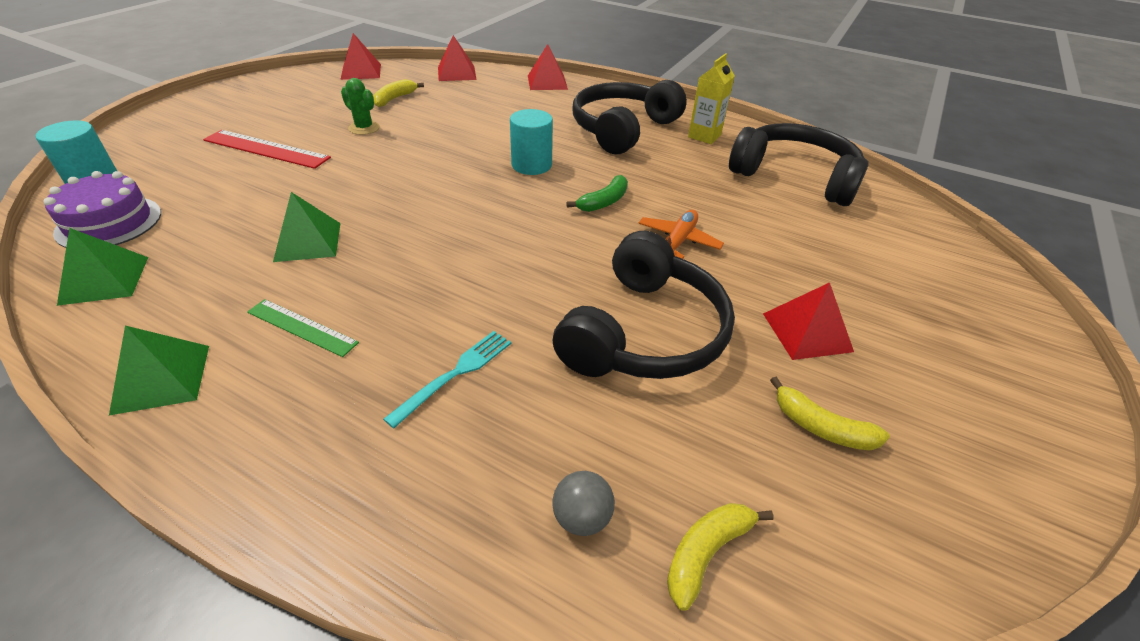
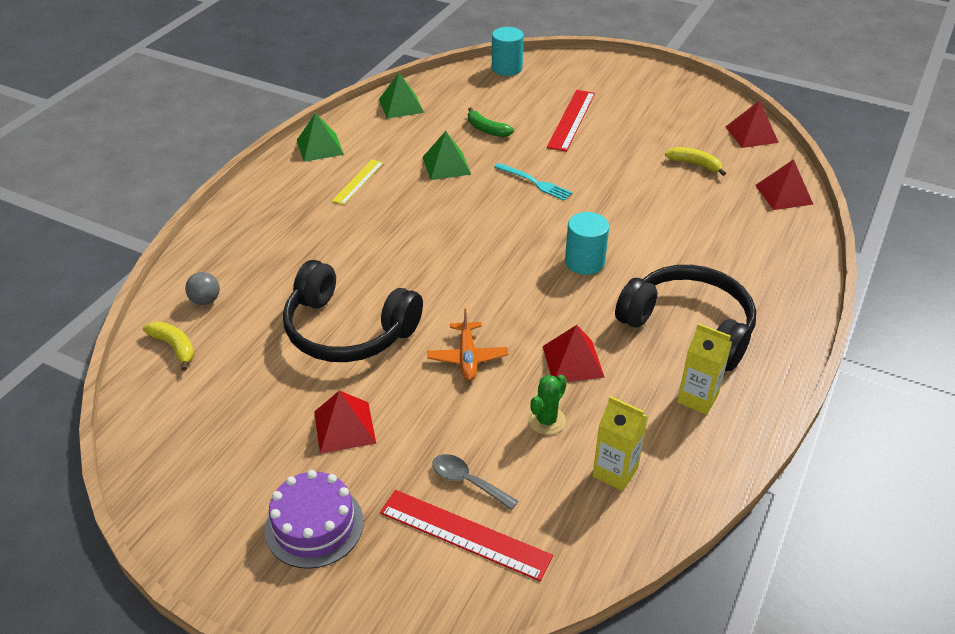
camera: 90 degrees right, 0 degrees up
(109, 222) = (459, 88): purple cake -> purple cake (314, 525)
(302, 327) = (358, 181): green ruler -> yellow ruler
(364, 128) = (625, 158): green cactus -> green cactus (546, 420)
(455, 374) = (314, 245): turquoise fork -> turquoise fork (535, 183)
(547, 82) = (796, 264): red pyramid -> red pyramid (573, 361)
(603, 202) = (526, 310): green banana -> green banana (487, 129)
(678, 241) = (467, 357): orange plane -> orange plane turned 60 degrees clockwise
(795, 176) = (615, 472): black headphones -> yellow carton
(821, 427) = (248, 415): yellow banana -> none
(841, 249) = (467, 481): none -> grey spoon
(900, 253) = (464, 534): none -> red ruler

